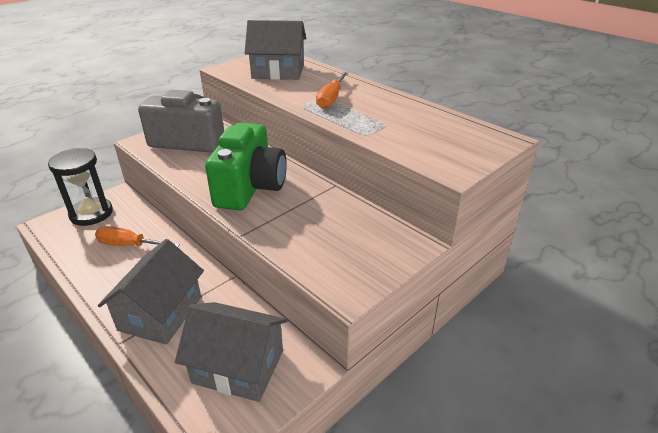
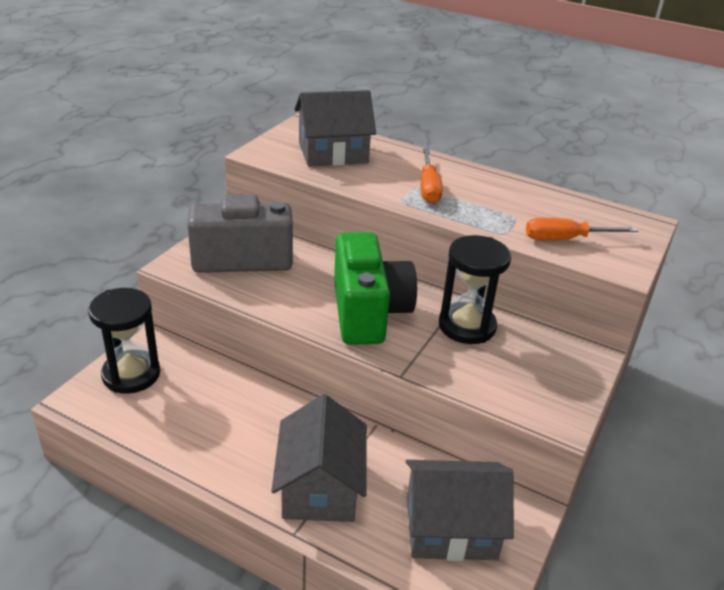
camera: 20 degrees left, 0 degrees up
(129, 245) = (217, 409): orange screwdriver -> orange screwdriver (565, 239)
(321, 208) = (467, 326): none -> black hourglass

